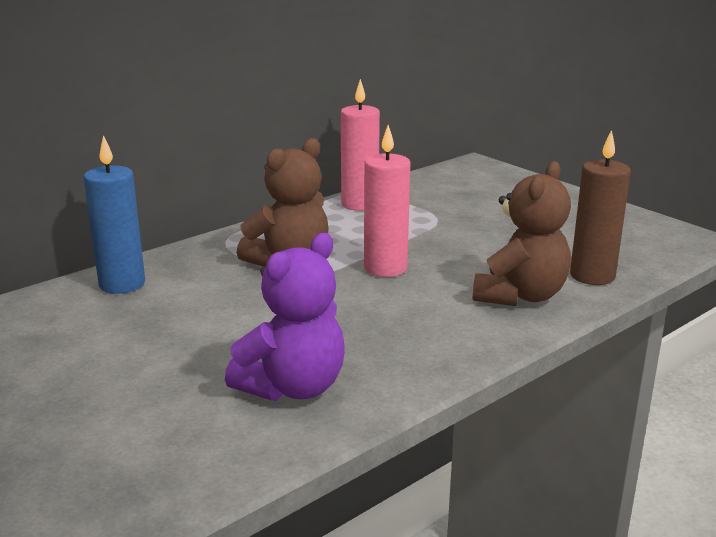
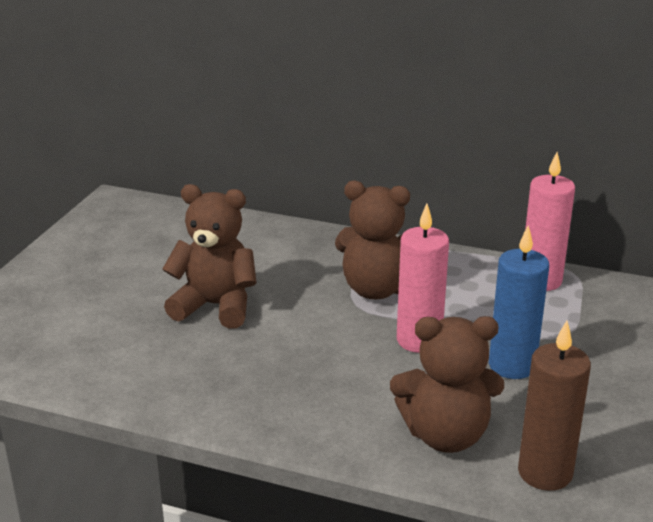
camera: 60 degrees right, 5 degrees up
(122, 284) = (263, 236): blue candle -> blue candle (512, 366)
(212, 341) = (215, 306): none -> brown teddy bear
(293, 387) = (179, 365): purple teddy bear -> none

